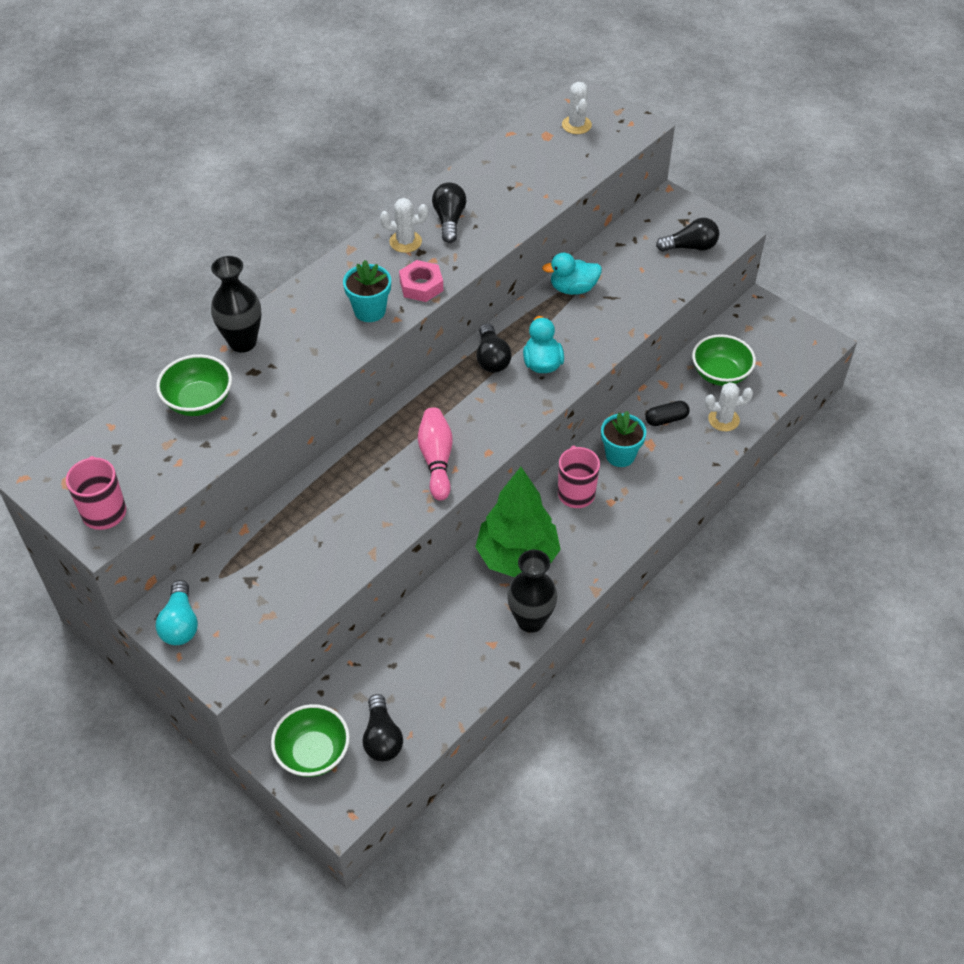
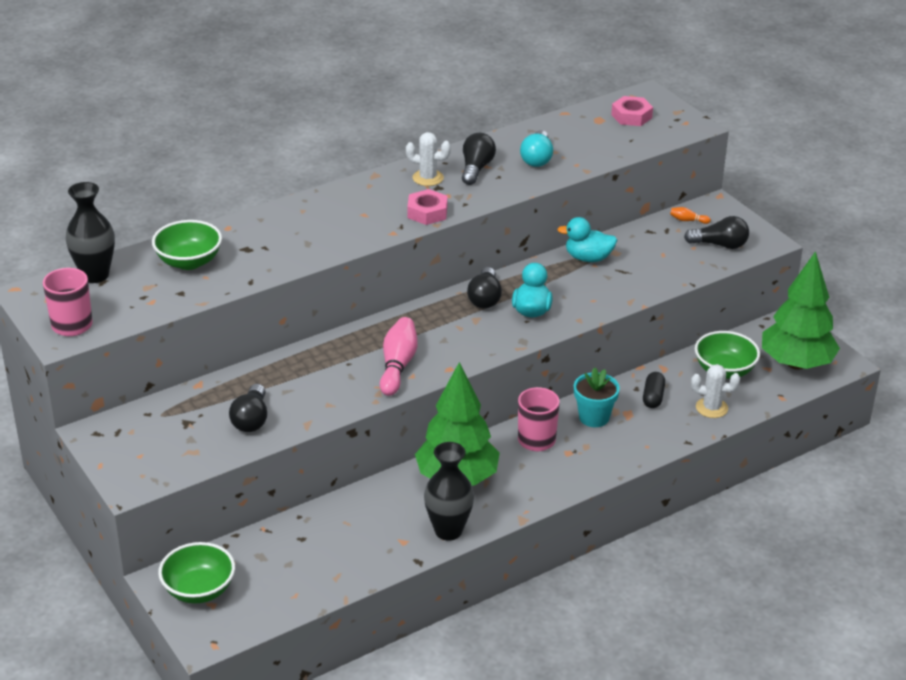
camera: 15 degrees right, 15 degrees down
(180, 624) = (112, 442): turquoise light bulb -> turquoise light bulb (537, 158)
(243, 342) = (246, 226): black vase -> black vase (95, 275)
(370, 311) = (371, 223): turquoise flower pot -> none
(382, 738) = (267, 592): black light bulb -> black light bulb (251, 419)
(576, 125) = (631, 116): white cactus -> pink nut
(650, 224) = (688, 220): none -> orange bowling pin
(666, 419) = (653, 397): black capsule -> black capsule turned 75 degrees counterclockwise
(781, 352) = (796, 364): none -> green tree

